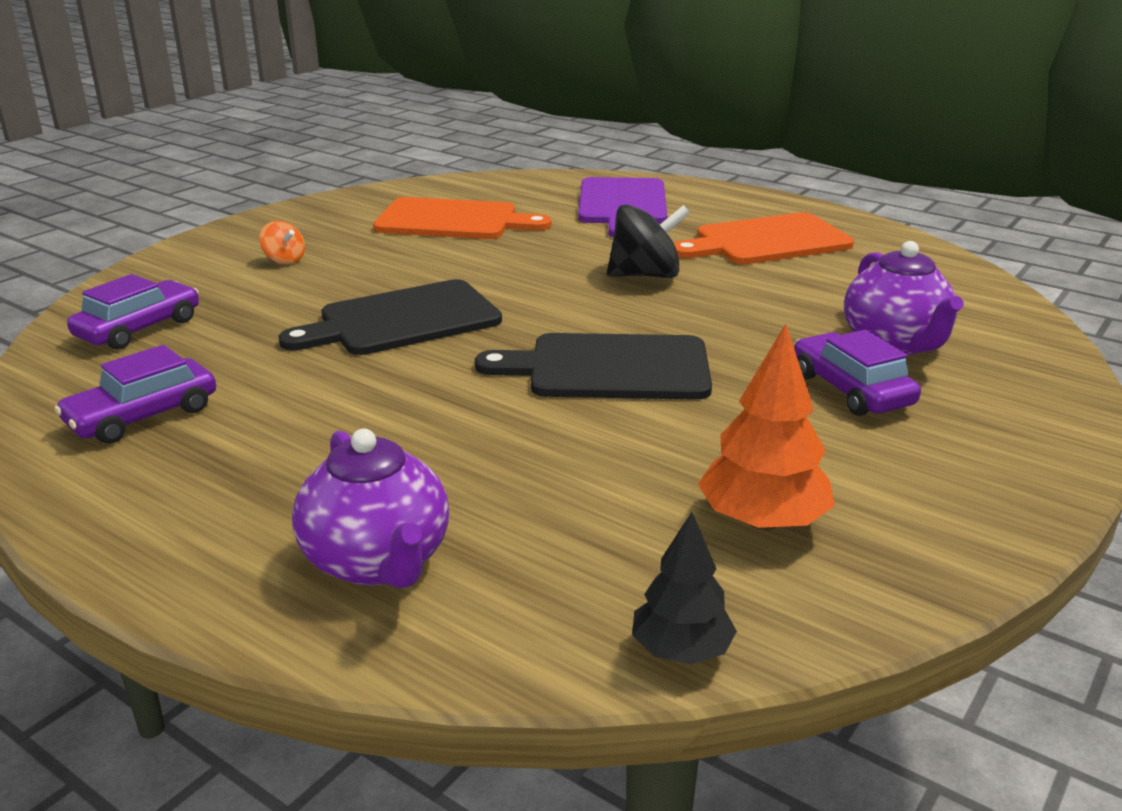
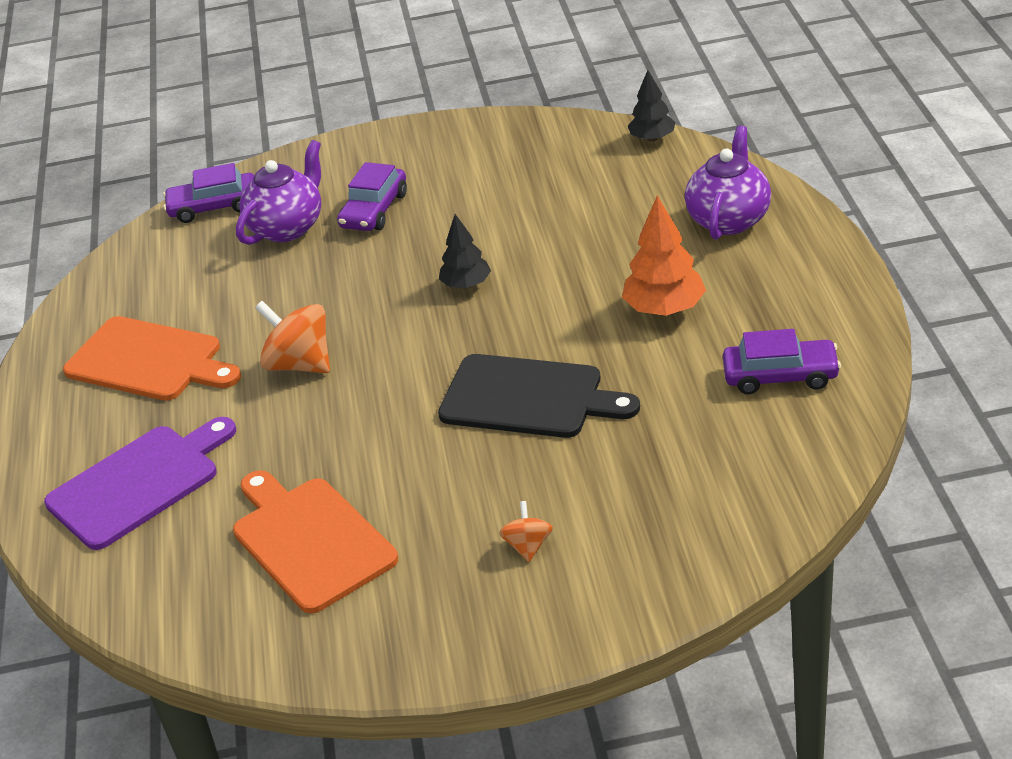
camera: 130 degrees left, 10 degrees up
(139, 328) = (726, 489): purple car -> purple car (214, 206)
(609, 368) = (466, 285): black cutting board -> black tree
(645, 275) = (300, 364): black spinning top -> orange spinning top
(762, 521) = (543, 167): orange tree -> orange tree (664, 309)

